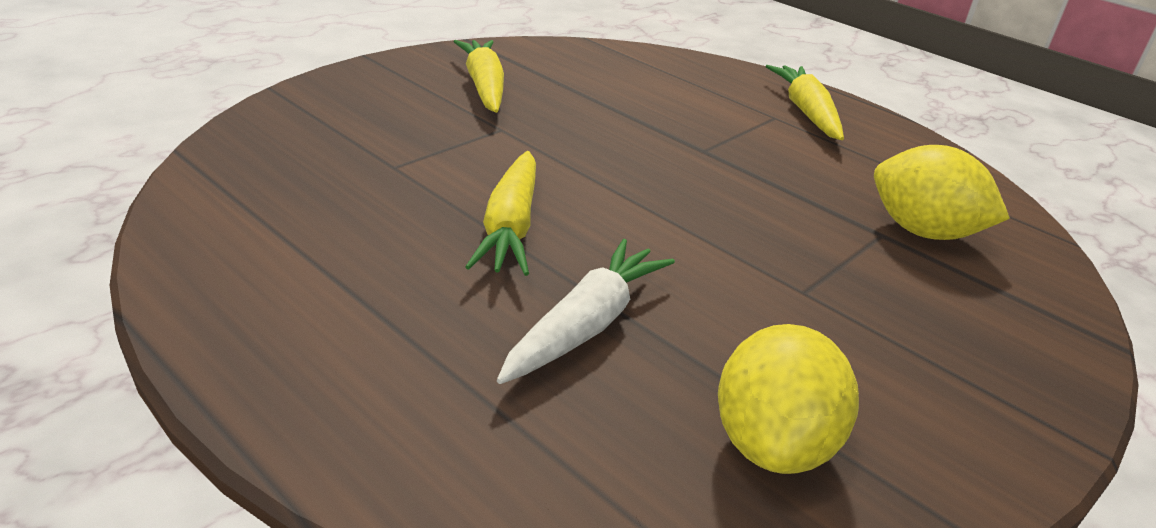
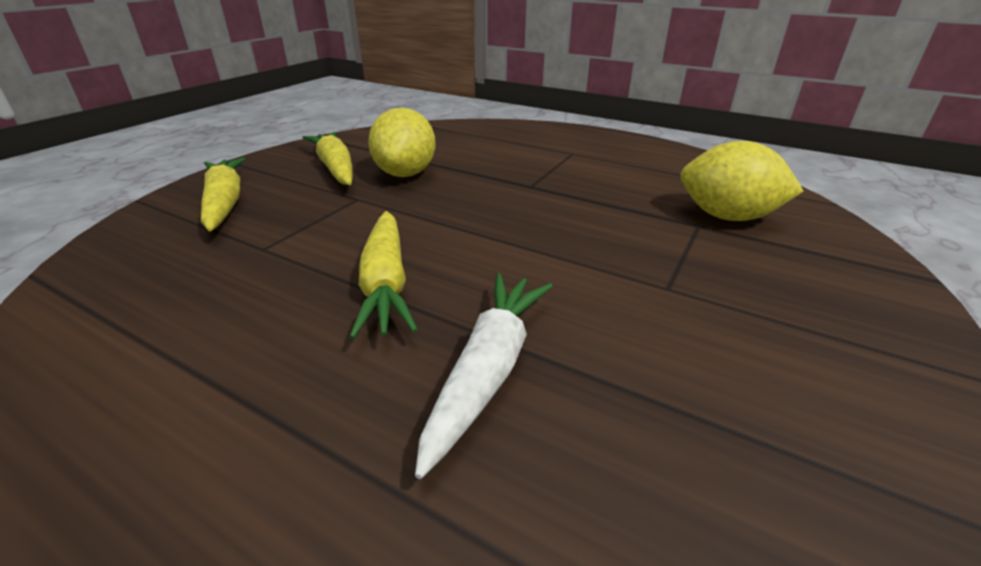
camera: 10 degrees left, 0 degrees up
(772, 443) = (728, 464): yellow lemon -> yellow lemon (405, 173)
(806, 112) = (592, 146): yellow carrot -> yellow carrot (225, 203)

